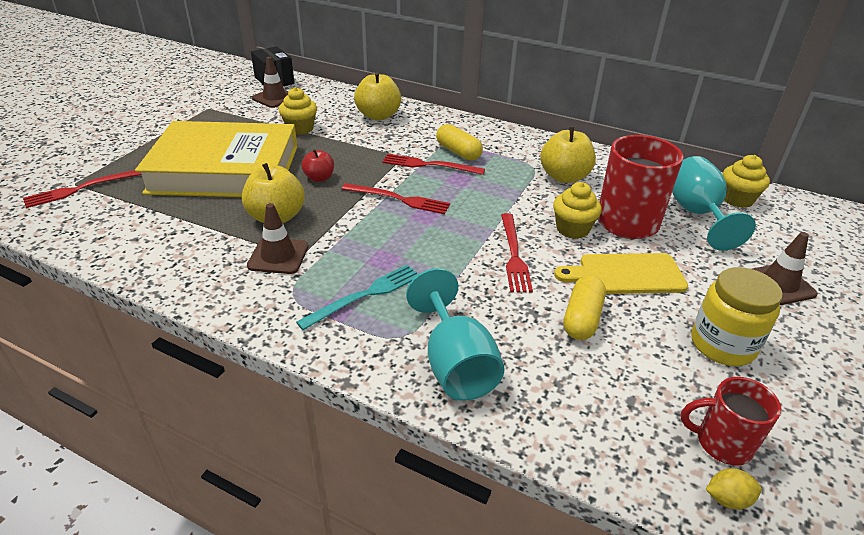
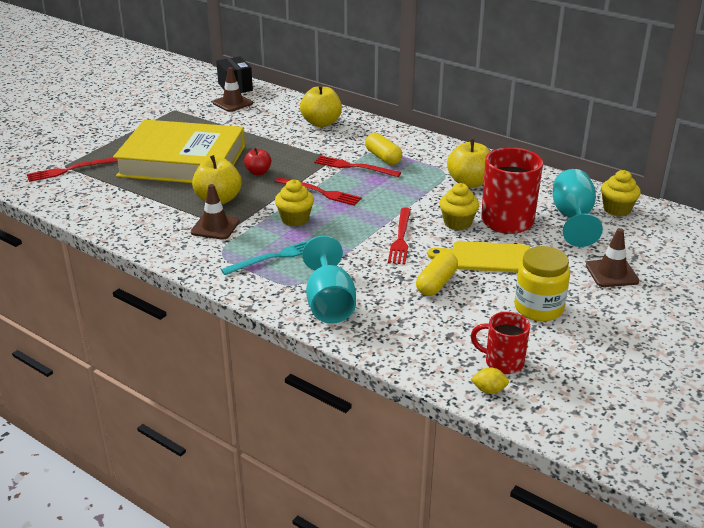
camera: 10 degrees right, 5 degrees down
(300, 129) = (250, 131): yellow cupcake -> yellow cupcake (295, 219)

